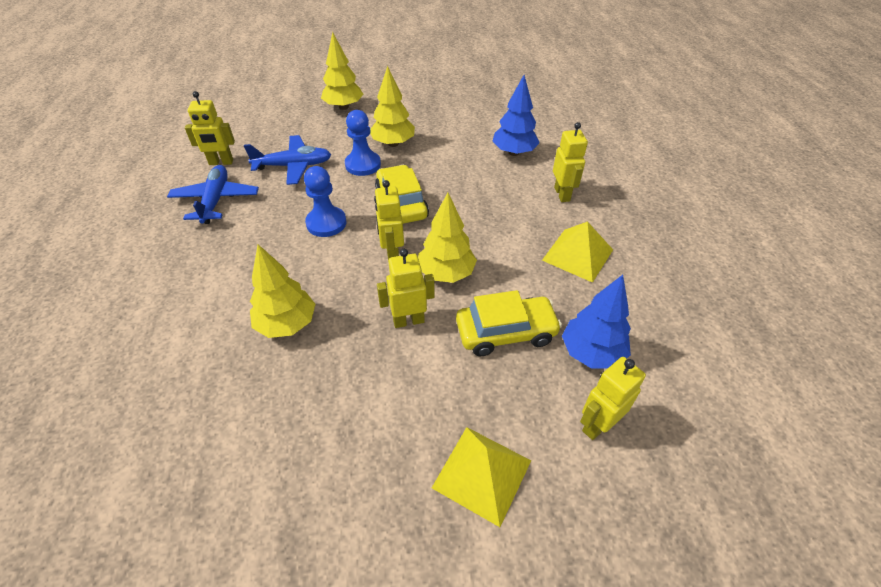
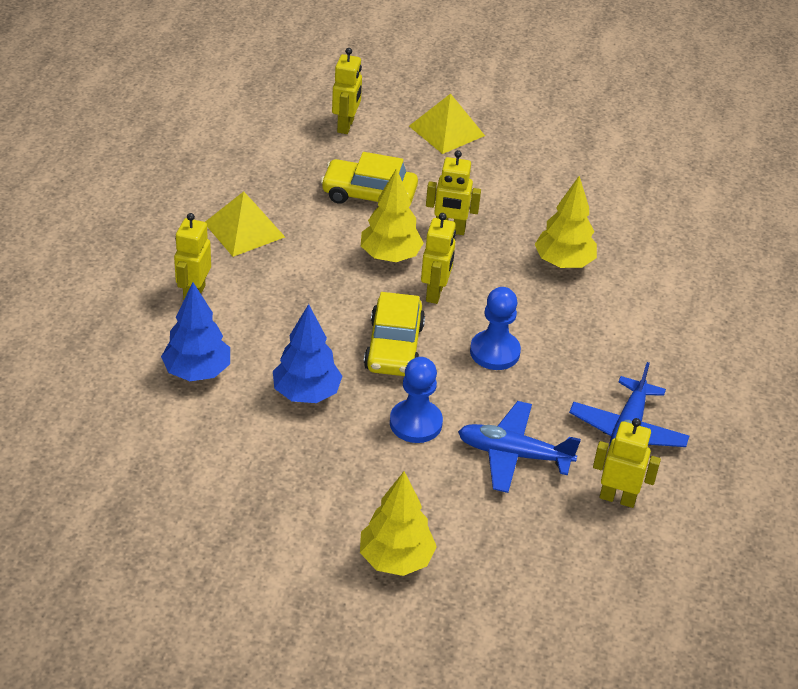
camera: 160 degrees left, 5 degrees down
(393, 143) = (354, 447): yellow tree -> none
(591, 353) = (309, 160): blue tree -> blue tree (306, 393)
(597, 425) = (346, 126): yellow robot -> yellow robot turned 60 degrees counterclockwise

